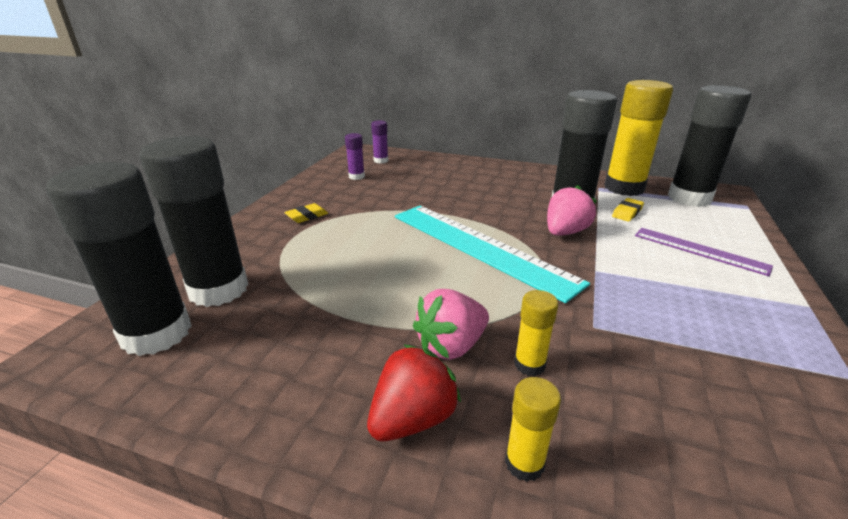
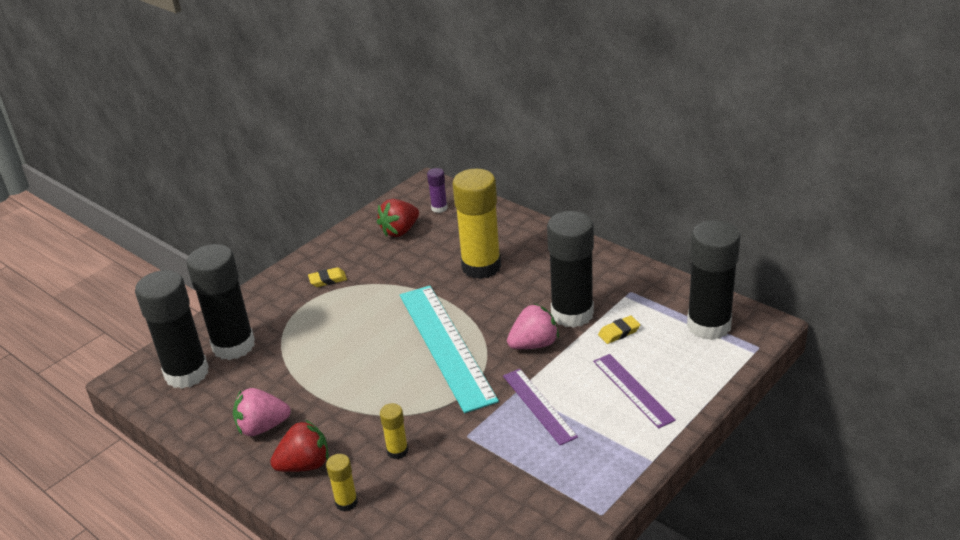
camera: 25 degrees right, 5 degrees up
(356, 176) = (400, 231): purple glue stick -> red strawberry
(451, 346) = (358, 426): pink strawberry -> pink strawberry (262, 427)
(624, 188) = (656, 297): yellow glue stick -> yellow glue stick (481, 267)
(633, 280) = (539, 406): none -> purple ruler

